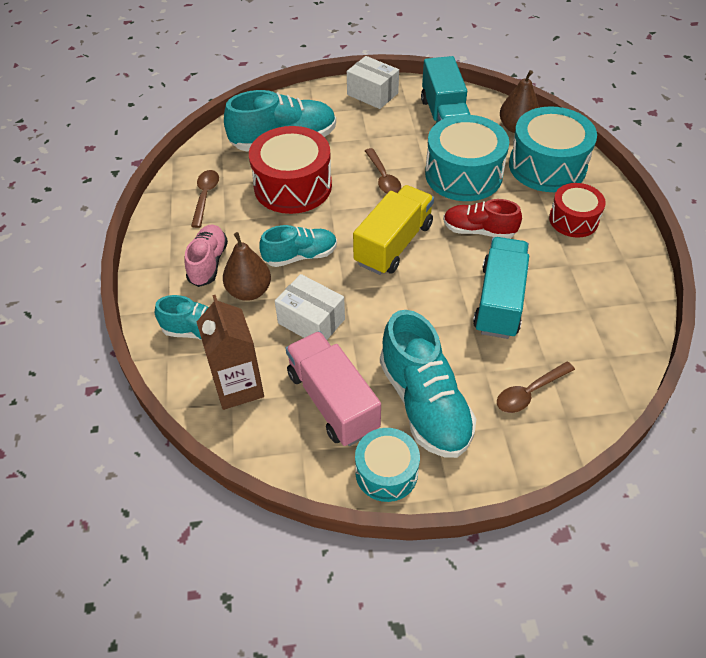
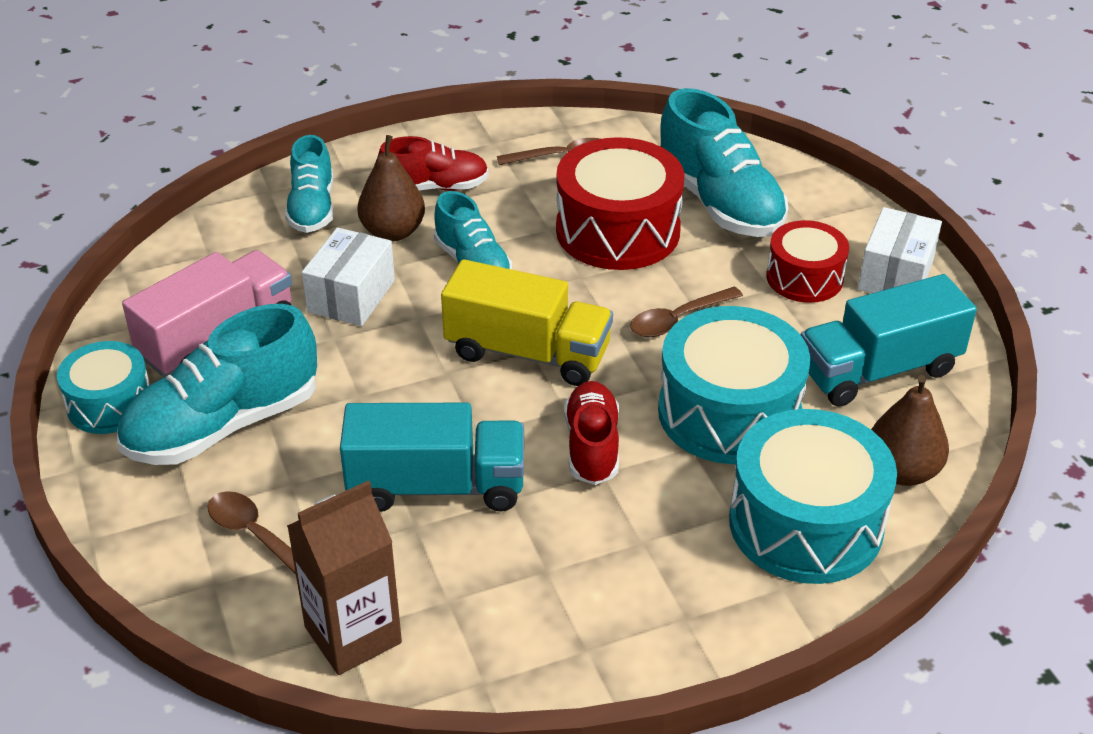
camera: 75 degrees right, 10 degrees down
(208, 263) = (435, 187): pink shoe -> red shoe
(238, 387) = (231, 255): brown carton -> brown carton (353, 635)
(573, 220) = (666, 570): red drum -> red drum (804, 278)

